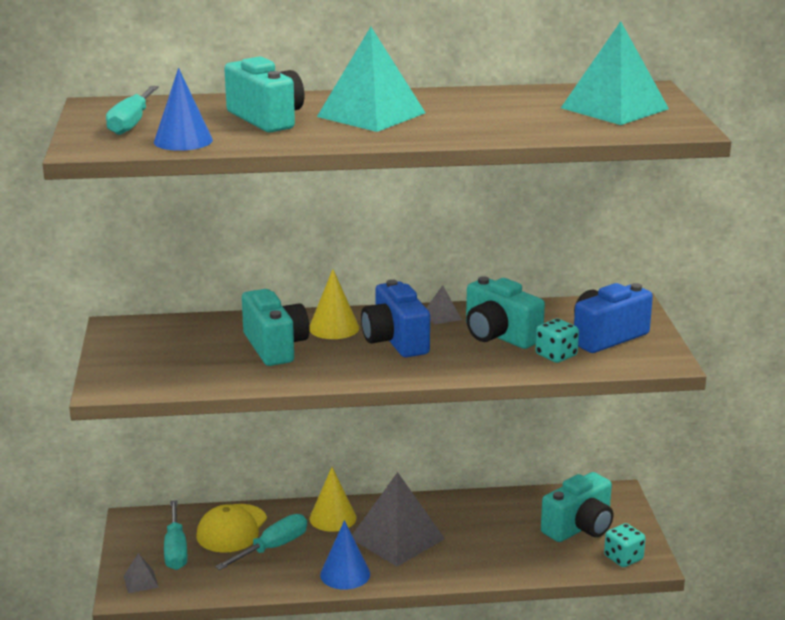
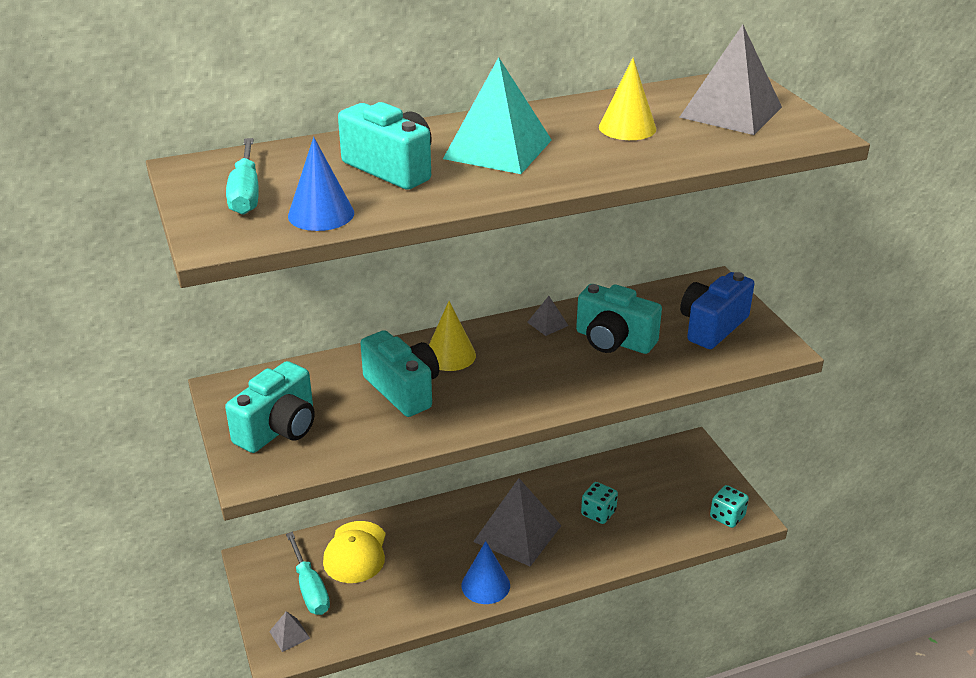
camera: 15 degrees left, 10 degrees up
(273, 547) = (405, 567): turquoise screwdriver -> none
(333, 518) = (448, 521): yellow cone -> yellow cone (627, 128)
(395, 341) = (518, 363): blue camera -> none
(556, 355) = (678, 357): turquoise dice -> turquoise dice (598, 513)
(579, 528) = (675, 490): turquoise camera -> turquoise camera (279, 429)
(614, 108) = (730, 112): turquoise pyramid -> grey pyramid

